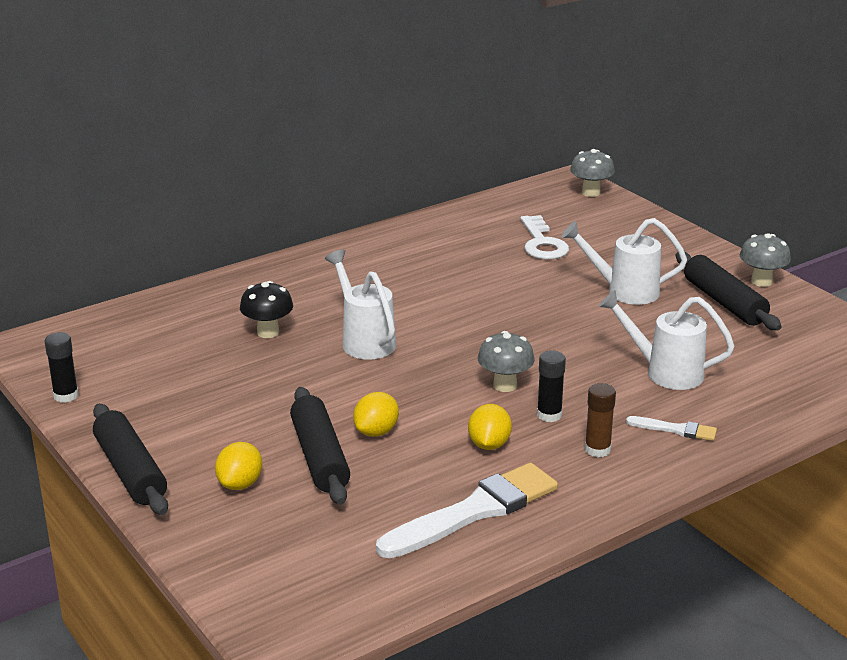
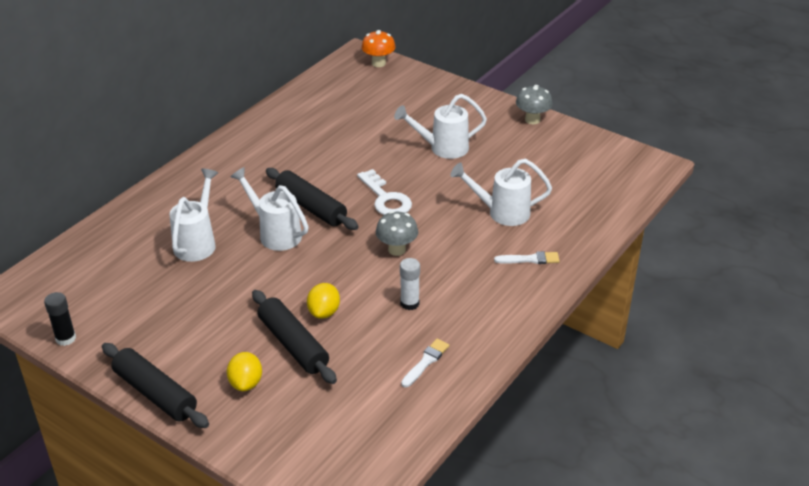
camera: 20 degrees left, 10 degrees up
(268, 332) = (197, 242): black mushroom -> white watering can
(474, 511) = (426, 362): white brush -> white brush, size x0.47
(489, 445) = (409, 303): yellow lemon -> white glue stick
(542, 243) = (364, 117): white key -> white key (386, 198)
(549, 415) = (439, 268): black glue stick -> none
(590, 193) = (378, 63): grey mushroom -> orange mushroom
(597, 449) = (485, 289): brown glue stick -> none
(724, 302) = (515, 143): black rolling pin -> black rolling pin (311, 207)

